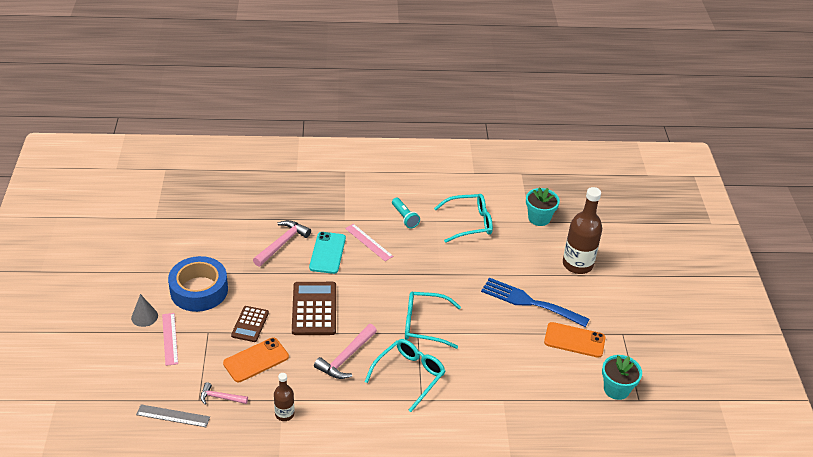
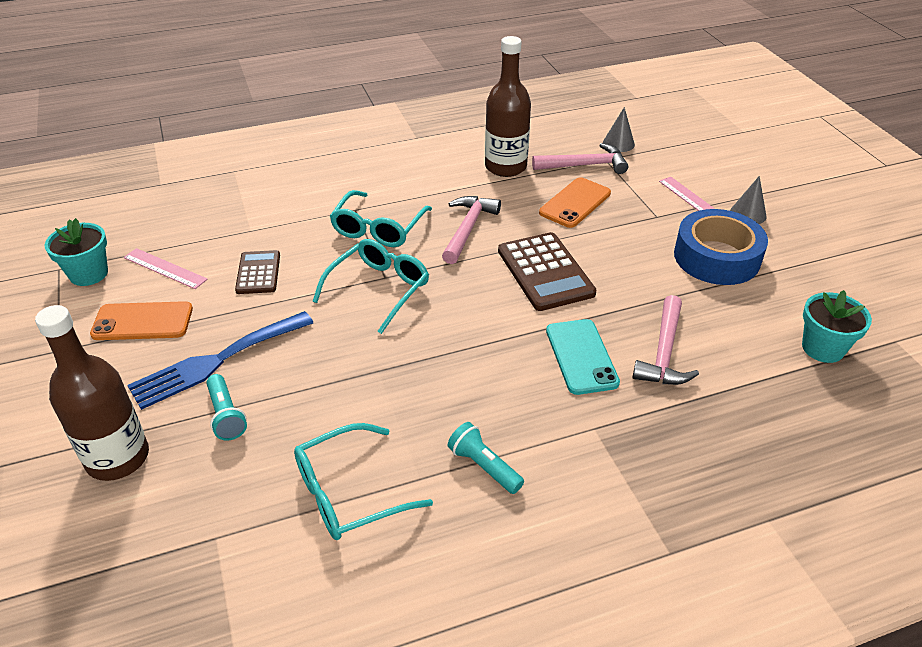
camera: 165 degrees right, 0 degrees up
(173, 416) = (618, 143): grey ruler -> grey cone
(220, 397) = (584, 165): pink hammer -> pink hammer, size x1.65
(250, 324) = (614, 235): brown calculator -> brown calculator (258, 273)
(284, 414) = (505, 167): brown bottle -> brown bottle, size x1.87
(368, 242) = (525, 394): pink ruler -> pink ruler (165, 268)
(424, 324) = (379, 289): turquoise glasses -> turquoise glasses turned 45 degrees counterclockwise
(524, 271) = (226, 415): none -> turquoise flashlight
(529, 302) = (216, 361): blue fork -> blue fork turned 135 degrees clockwise
(539, 218) = (194, 553): turquoise flower pot -> turquoise flower pot (823, 348)

